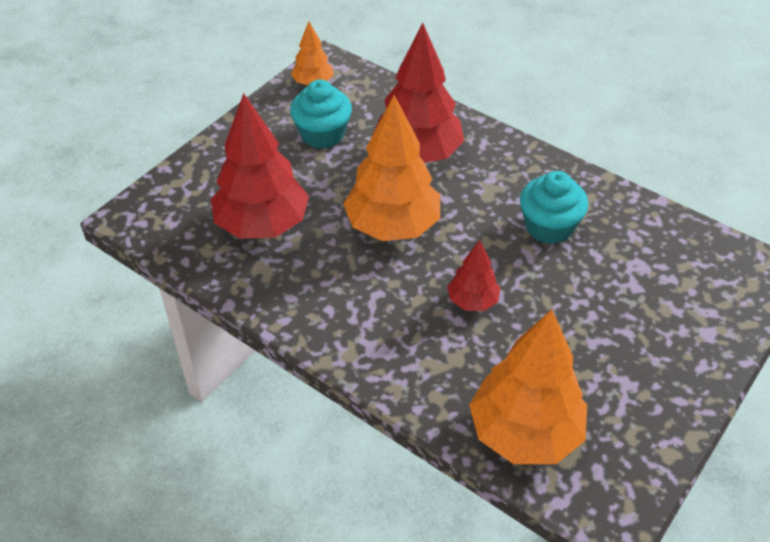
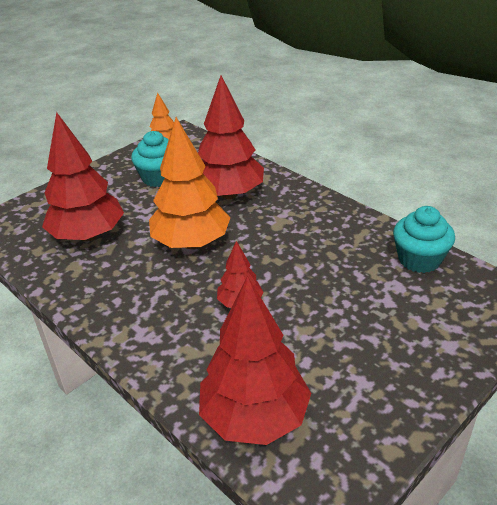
camera: 10 degrees right, 10 degrees down
(524, 433) = (254, 417): orange tree -> red tree
(549, 227) = (322, 251): turquoise cupcake -> turquoise cupcake (419, 259)

